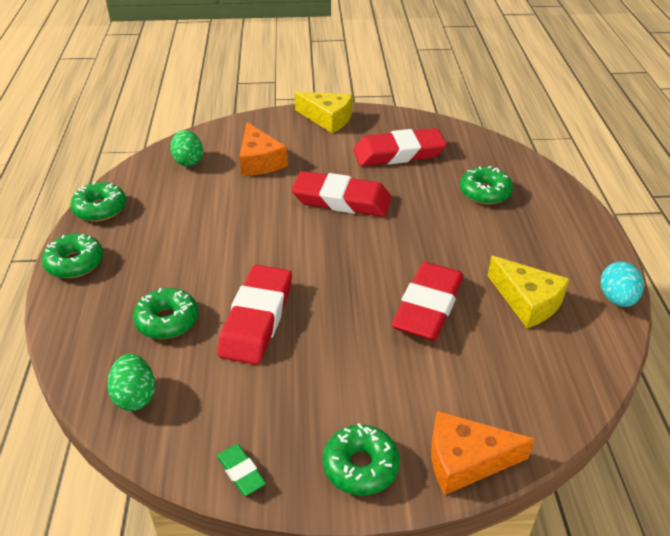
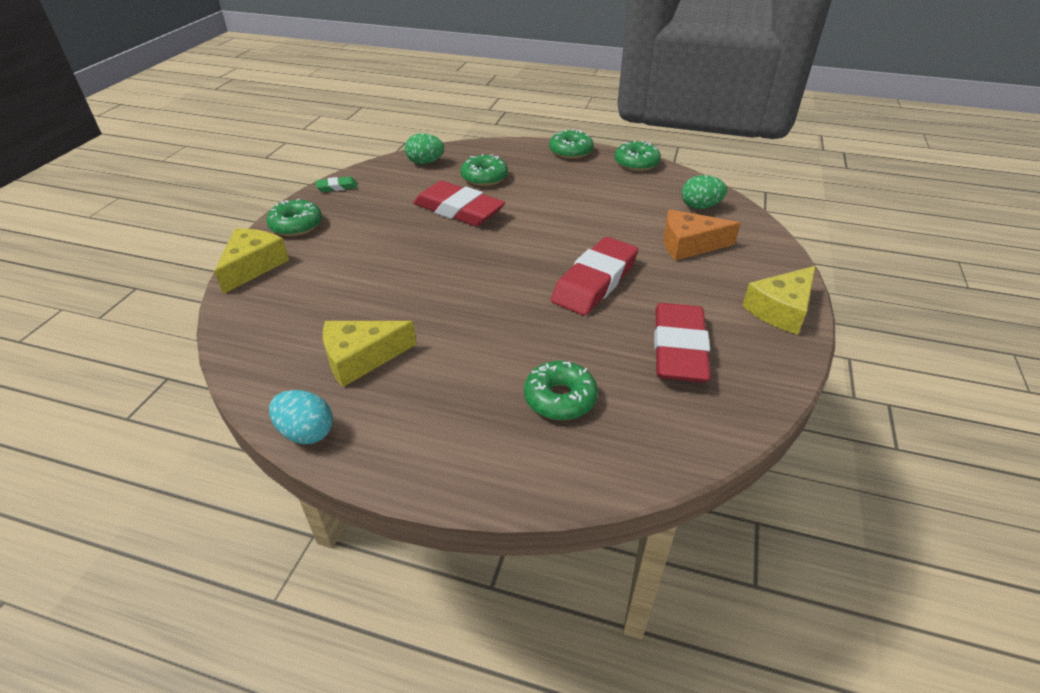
camera: 110 degrees right, 0 degrees up
(428, 306) = (406, 293): red eraser -> none
(465, 460) = (253, 266): orange cheese -> yellow cheese

